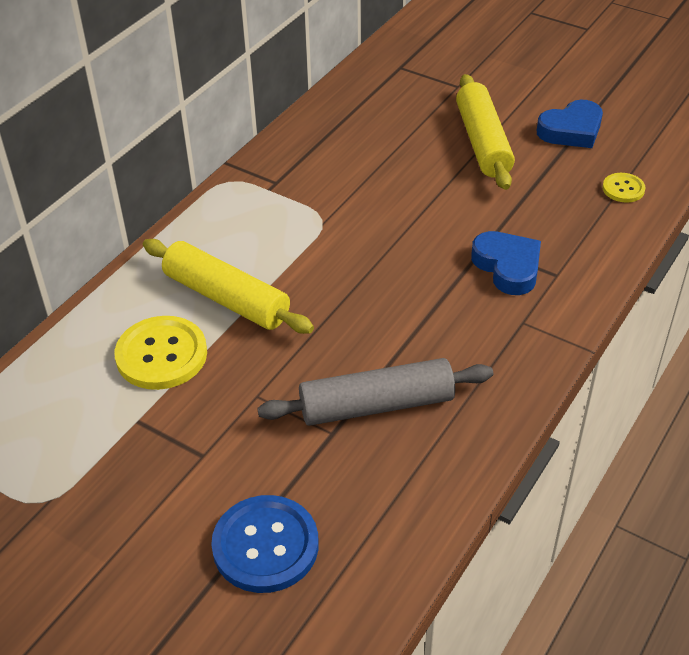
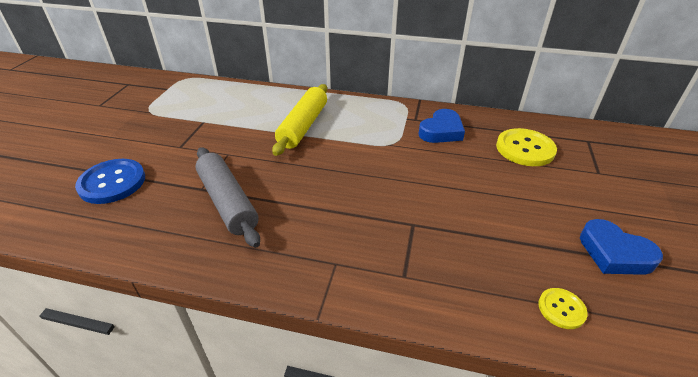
camera: 70 degrees right, 5 degrees down
(161, 355) = (251, 117): yellow button -> yellow button (525, 149)
(483, 142) = (540, 200): yellow rolling pin -> none
(507, 267) = (396, 242): blue heart -> blue heart (441, 131)

